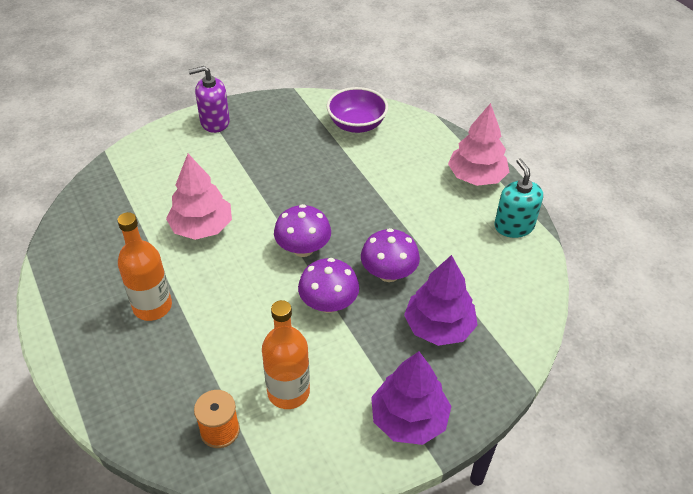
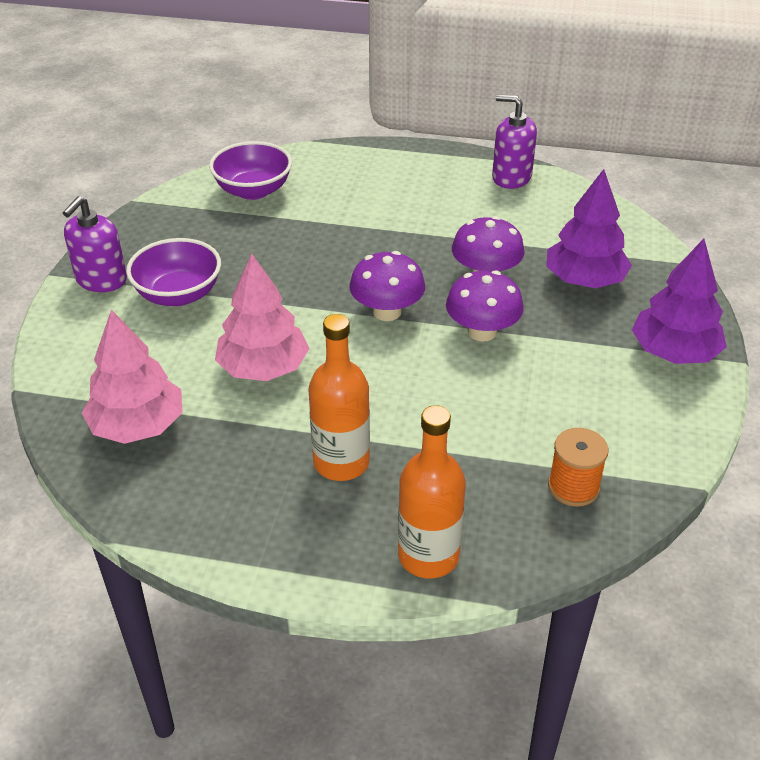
camera: 50 degrees left, 5 degrees down
(231, 156) = (178, 294): none -> purple bowl
(288, 392) = (569, 414): orange bottle -> orange bottle (428, 556)
(476, 177) = (424, 163): pink tree -> pink tree (138, 426)
(514, 226) = (511, 177): turquoise soap dispenser -> purple soap dispenser

